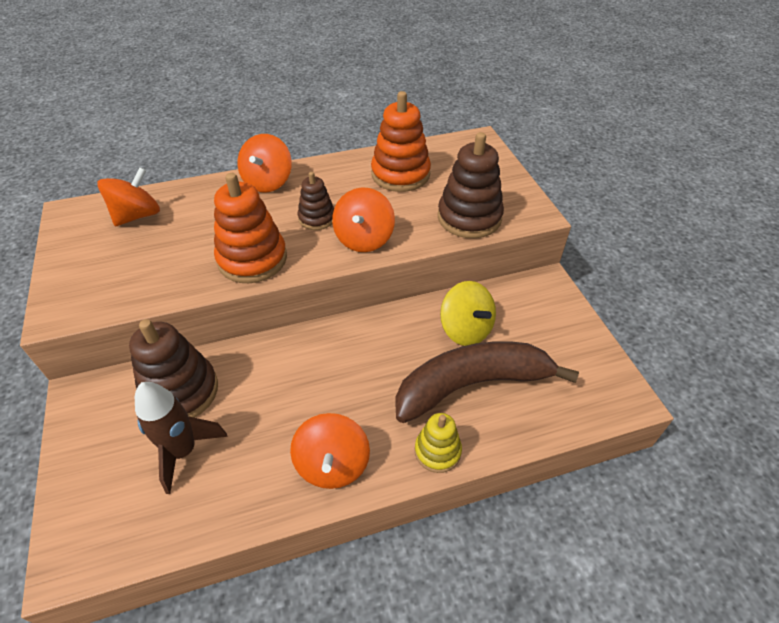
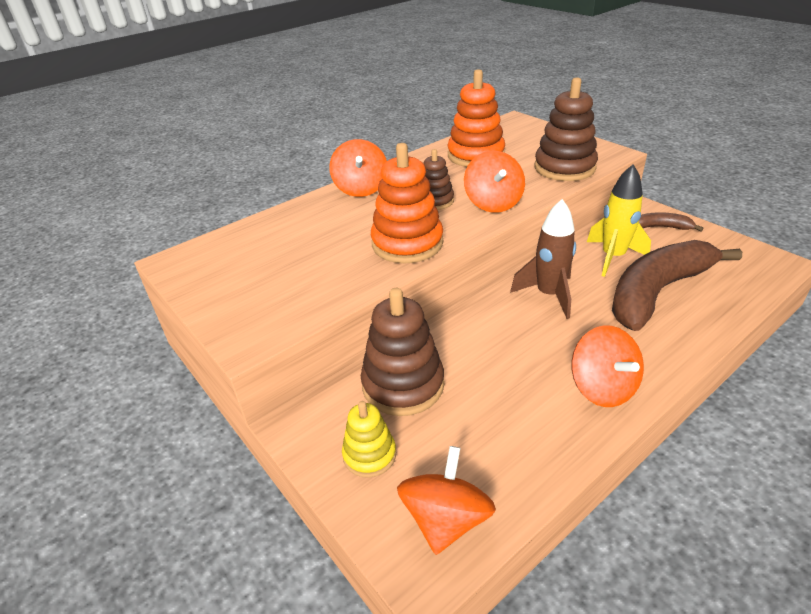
camera: 20 degrees left, 10 degrees down
(137, 215) = (254, 244): orange spinning top -> orange spinning top (446, 519)
(183, 451) = (453, 430): brown rocket -> brown rocket (548, 295)
(437, 451) = (678, 346): yellow stacking toy -> yellow stacking toy (369, 455)
(465, 329) = (613, 257): yellow spinning top -> yellow rocket
(546, 311) = (661, 227): none -> brown banana

